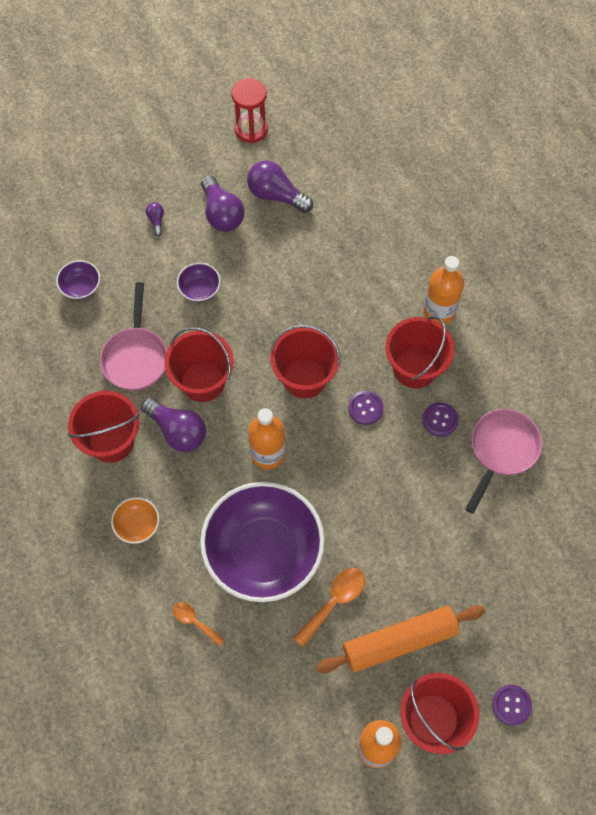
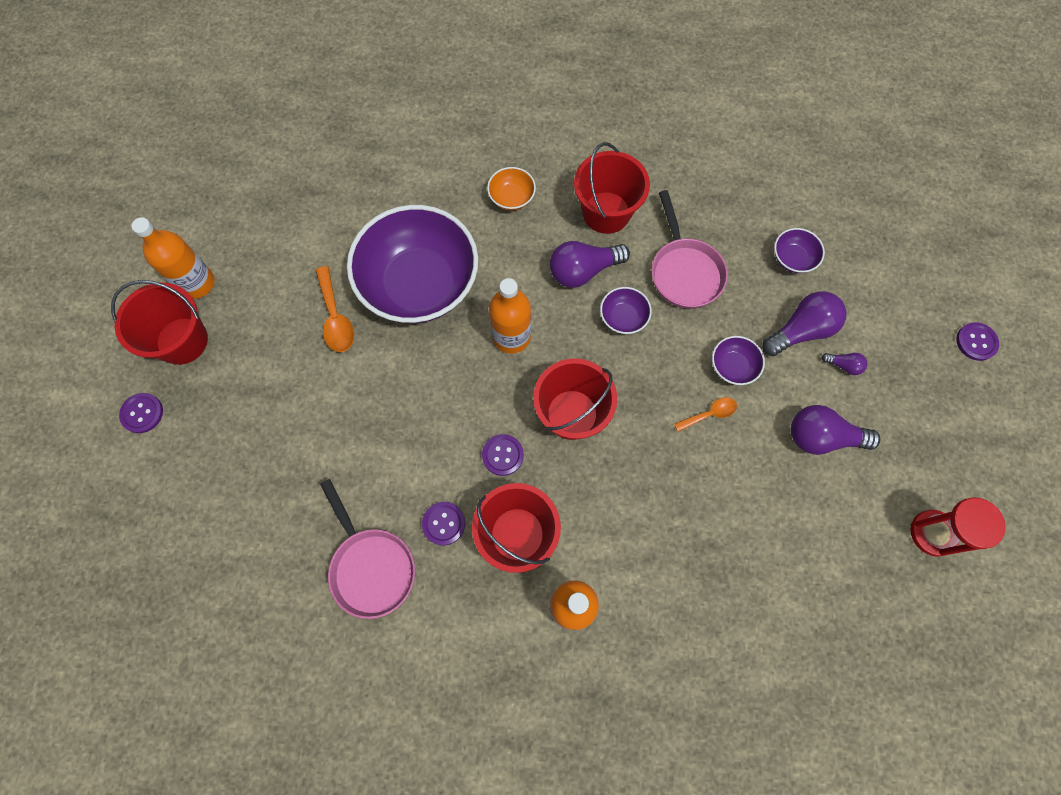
camera: 120 degrees right, 5 degrees up
(88, 148) = (976, 342): none -> purple button
(136, 357) = (684, 271): pink pan -> pink pan turned 135 degrees counterclockwise
(195, 622) = (397, 201): orange spoon -> orange spoon (709, 414)
(203, 381) = (623, 317): red bucket -> purple bowl
(276, 195) = (820, 510): purple light bulb -> purple light bulb (801, 330)
(400, 642) = (263, 352): orange rolling pin -> none

